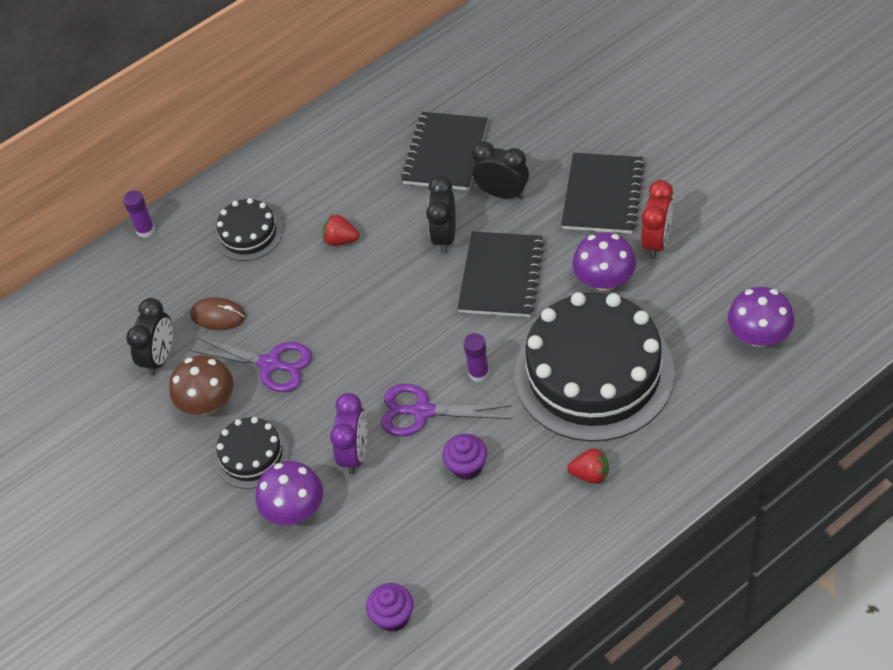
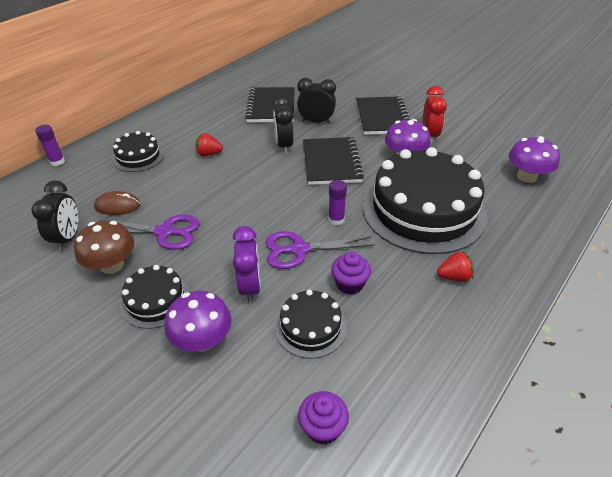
camera: 20 degrees left, 10 degrees down
(409, 512) = (310, 327): none -> black cake

